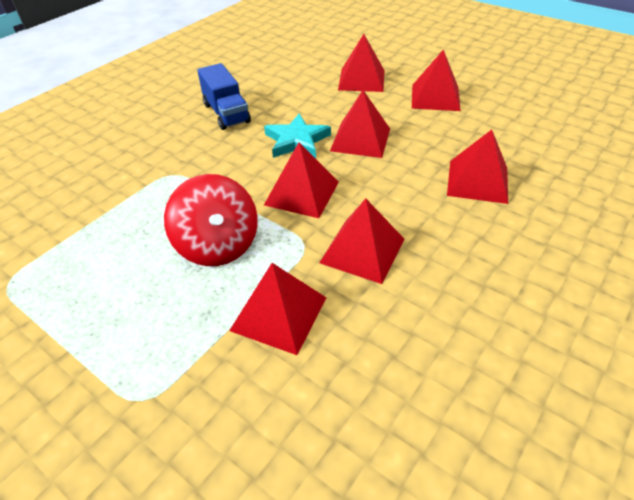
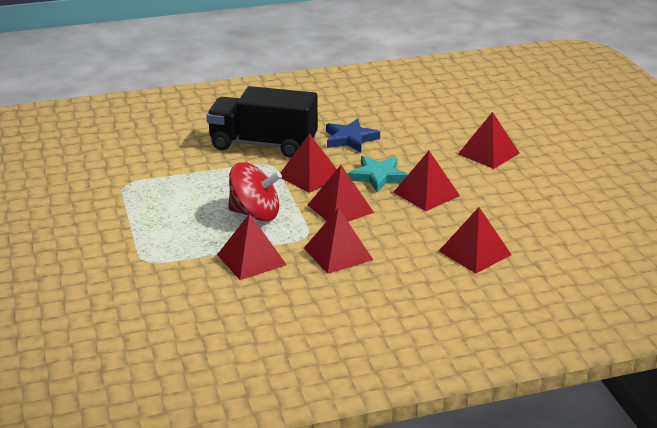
camera: 35 degrees right, 15 degrees down
(142, 154) = (263, 144): none -> black truck
(218, 245) = (255, 214): red spinning top -> red spinning top turned 90 degrees counterclockwise
(226, 113) = (350, 139): blue truck -> blue star
(435, 97) = (531, 189): red pyramid -> red pyramid (309, 176)

